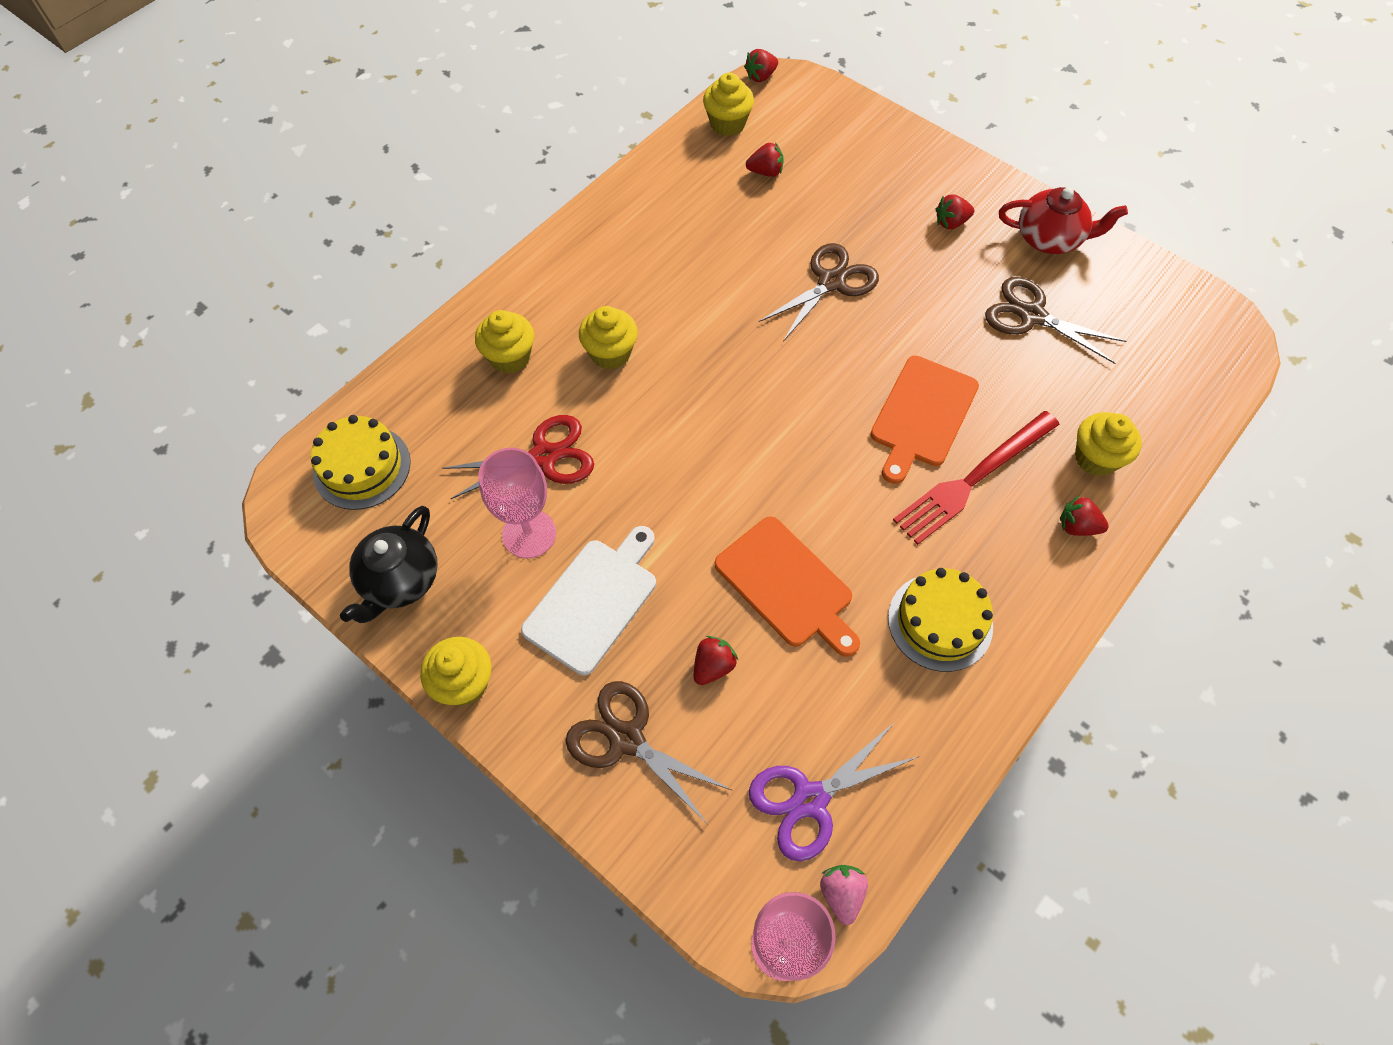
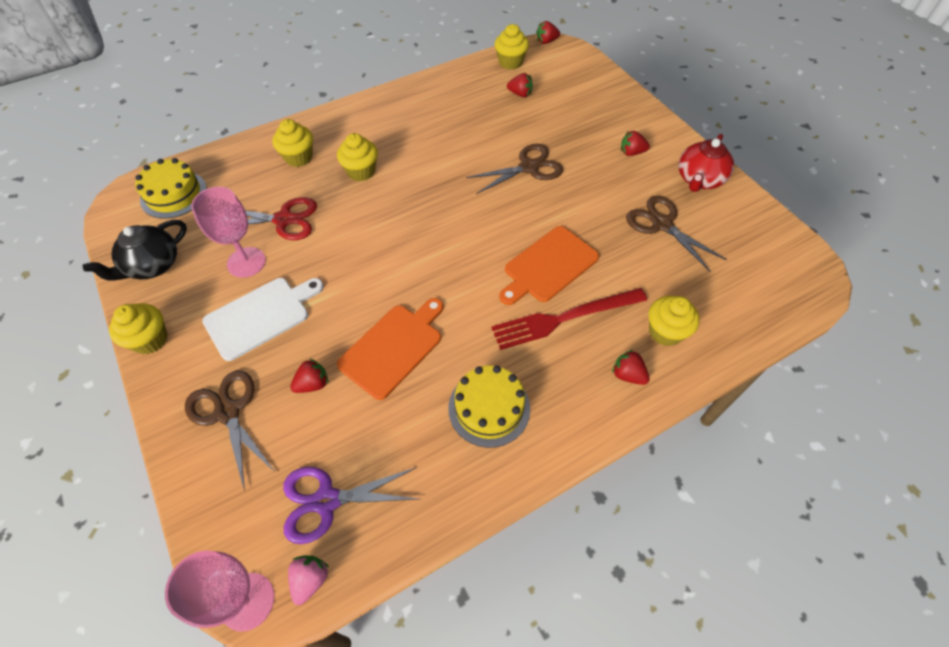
camera: 20 degrees right, 5 degrees down
(787, 585) = (393, 347): orange cutting board -> orange cutting board turned 120 degrees counterclockwise
(1049, 239) = (699, 179): red teapot -> red teapot turned 90 degrees clockwise

